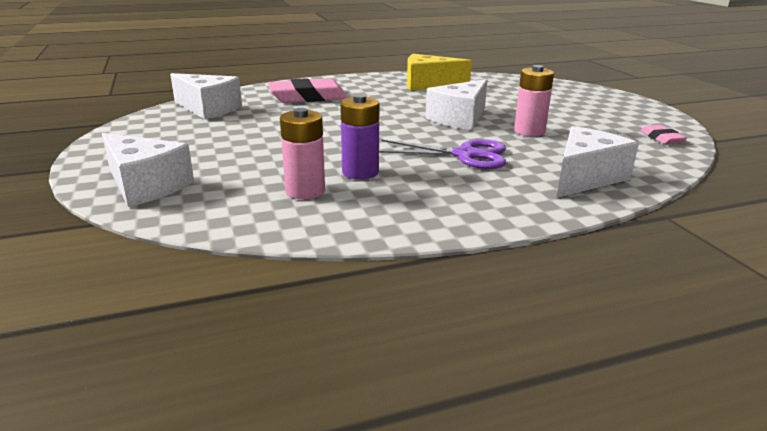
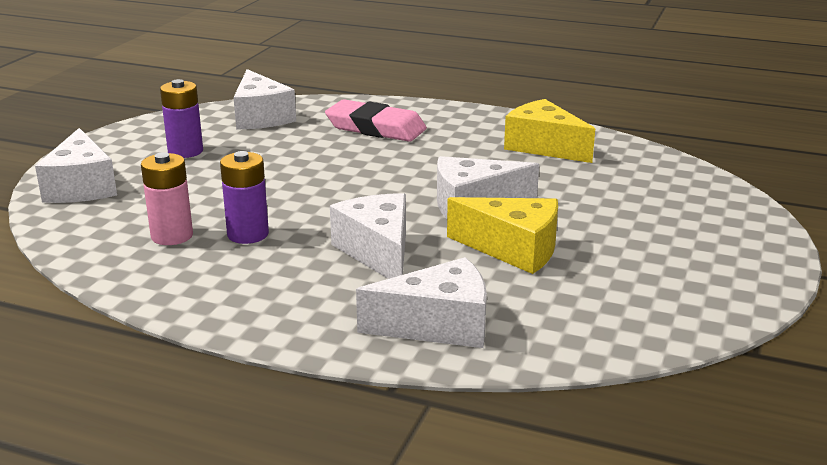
camera: 40 degrees right, 0 degrees up
(192, 140) = (185, 151): none -> purple battery
(465, 155) = (378, 252): purple scissors -> white cheese
(529, 131) = (513, 249): pink battery -> yellow cheese
(661, 138) = (663, 318): pink eraser -> none

